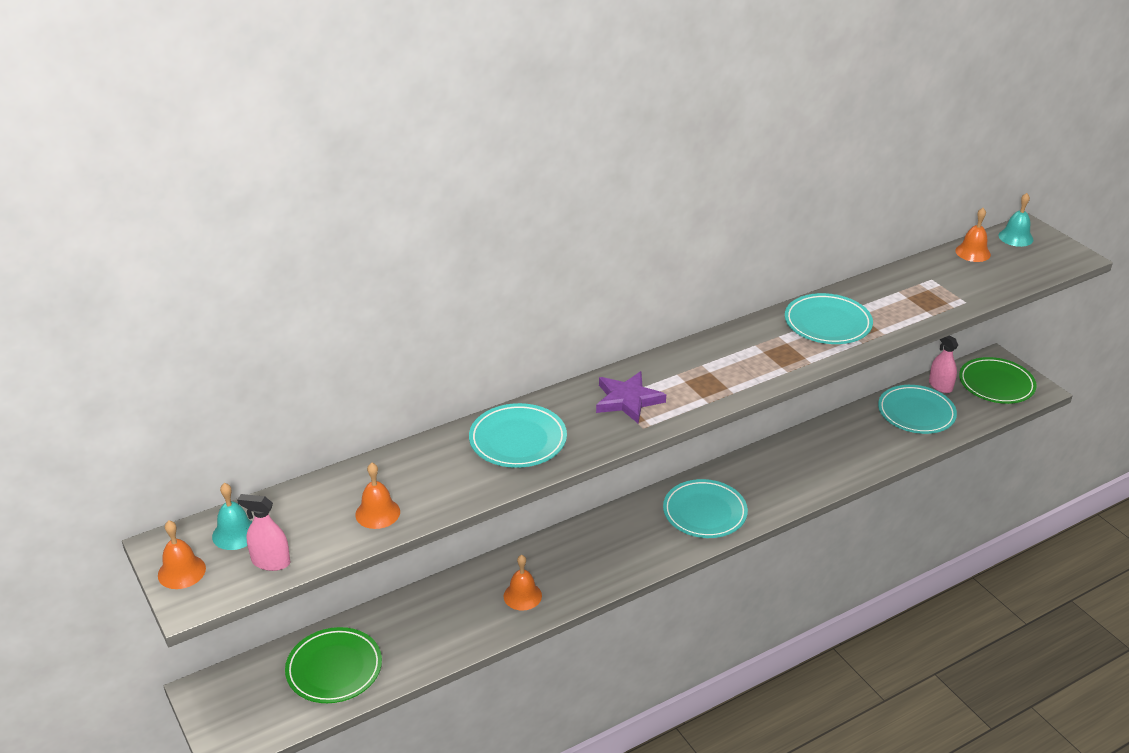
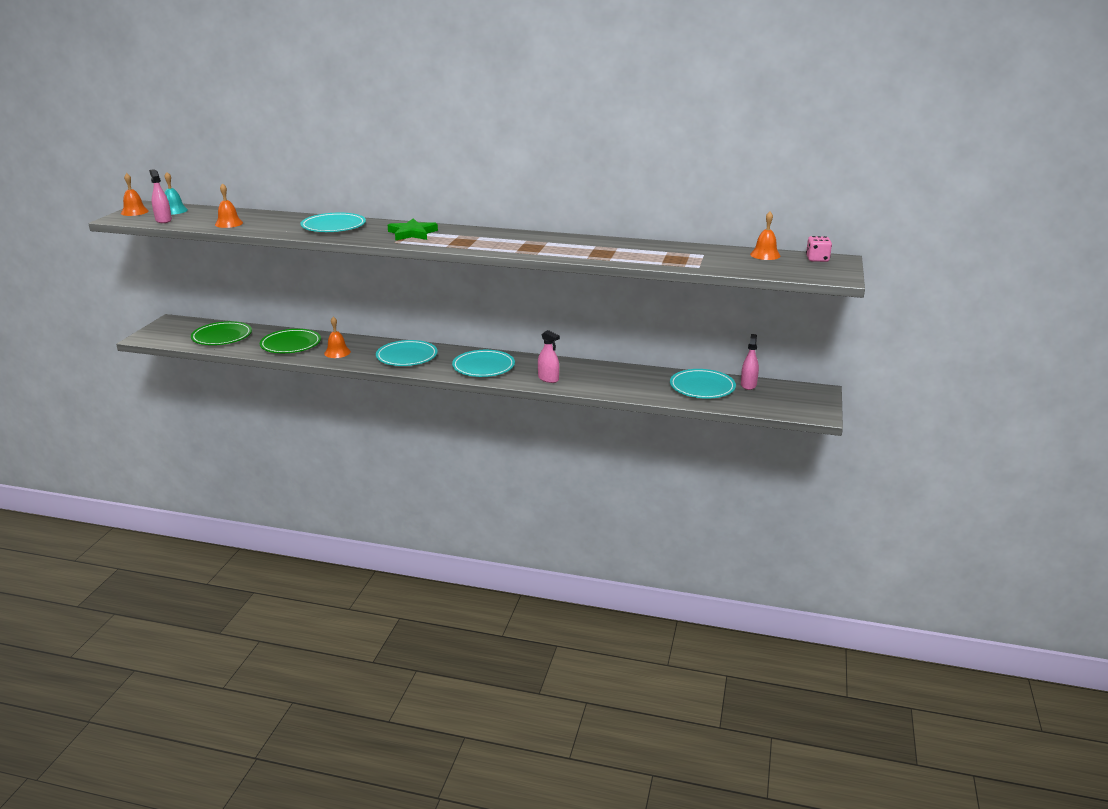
camera: 45 degrees right, 10 degrees down
(628, 400) = (412, 233): purple star -> green star
(787, 488) = (548, 379): none -> pink spray bottle
(827, 323) = (587, 247): turquoise plate -> turquoise plate (407, 357)
(996, 384) = (792, 400): green plate -> green plate (291, 345)
(1015, 237) = (817, 259): turquoise bell -> pink dice

